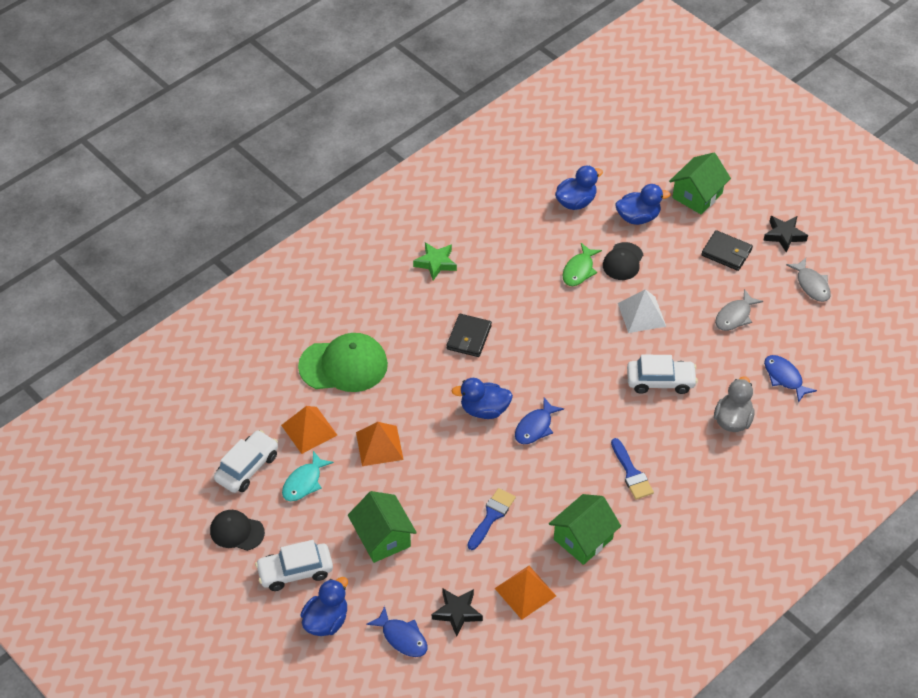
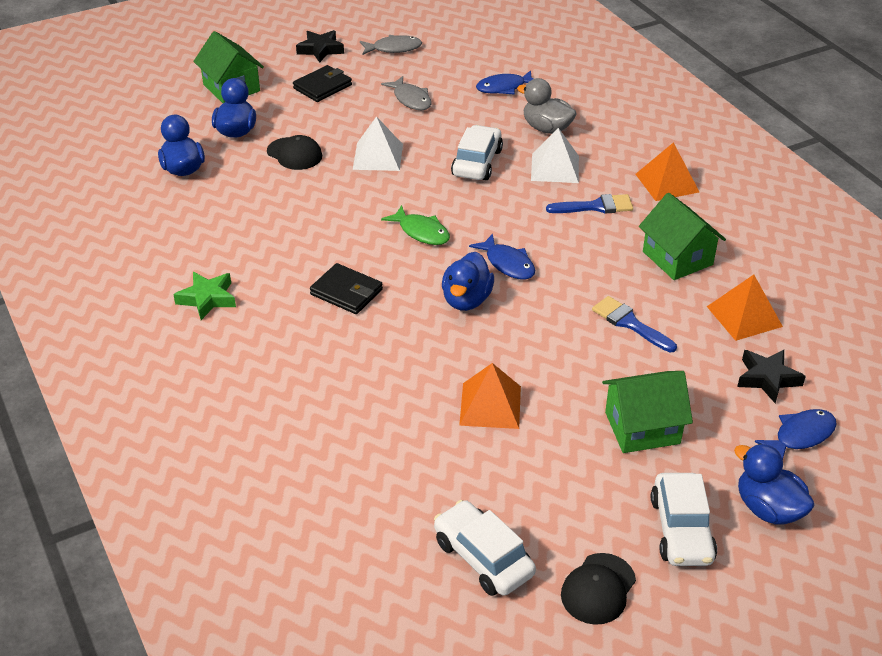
camera: 75 degrees left, 10 degrees down
(304, 482) = (529, 495): turquoise fish -> none
(309, 430) = (438, 474): orange pyramid -> orange pyramid (667, 183)
(344, 365) = (338, 418): green cap -> none
(579, 270) = (289, 187): green fish -> green fish (421, 232)
(675, 436) = (555, 168): none -> white pyramid

